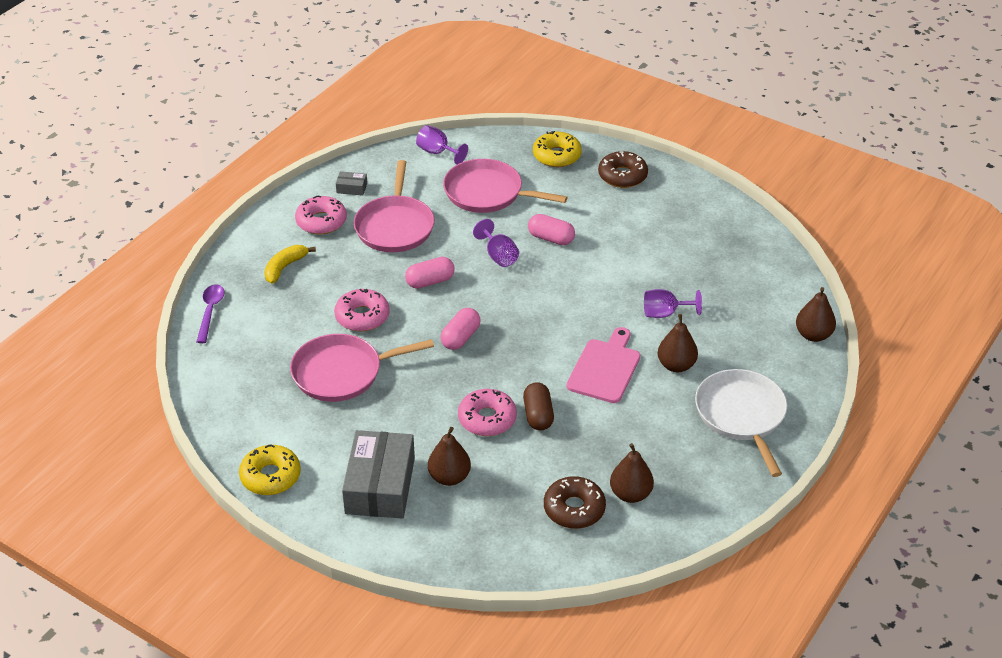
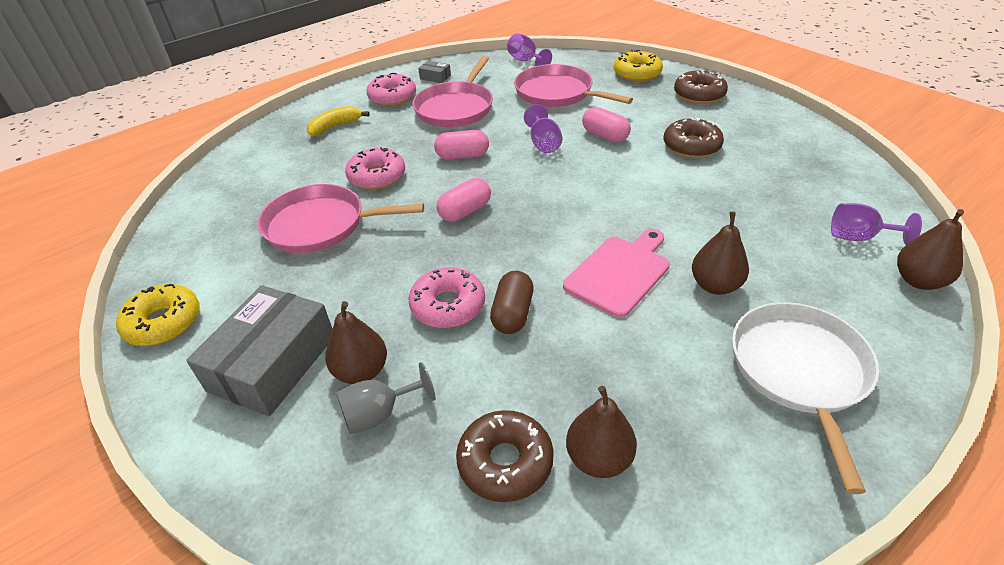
camera: 20 degrees right, 0 degrees up
(210, 311) = (243, 152): purple spoon -> none
(478, 500) = (380, 414): none -> grey goblet
(630, 238) = (691, 146): none -> brown donut
(665, 313) = (714, 223): purple goblet -> purple goblet (859, 237)

